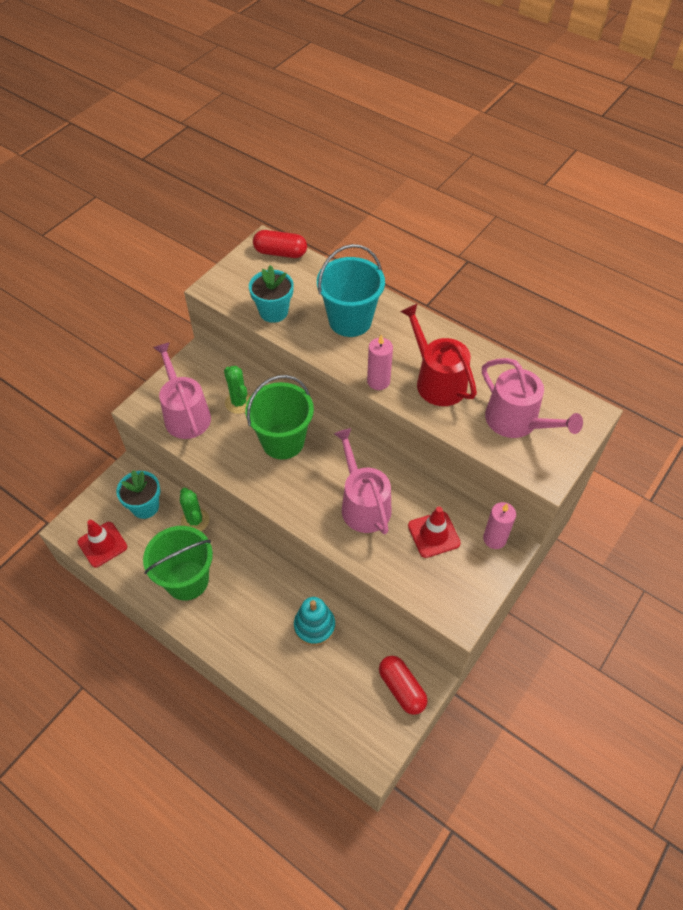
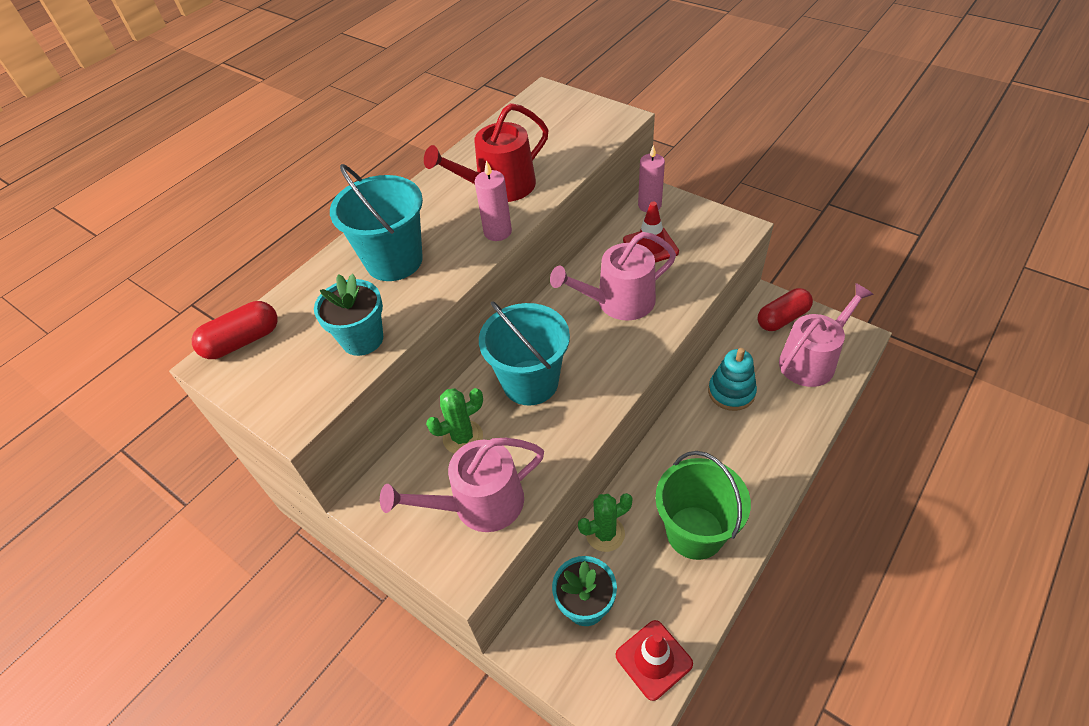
camera: 85 degrees left, 5 degrees down
(280, 253) = (242, 341): red capsule -> red capsule turned 45 degrees clockwise
(283, 441) = (530, 382): green bucket -> turquoise bucket
(516, 421) = (556, 134): pink watering can -> pink watering can (811, 360)

